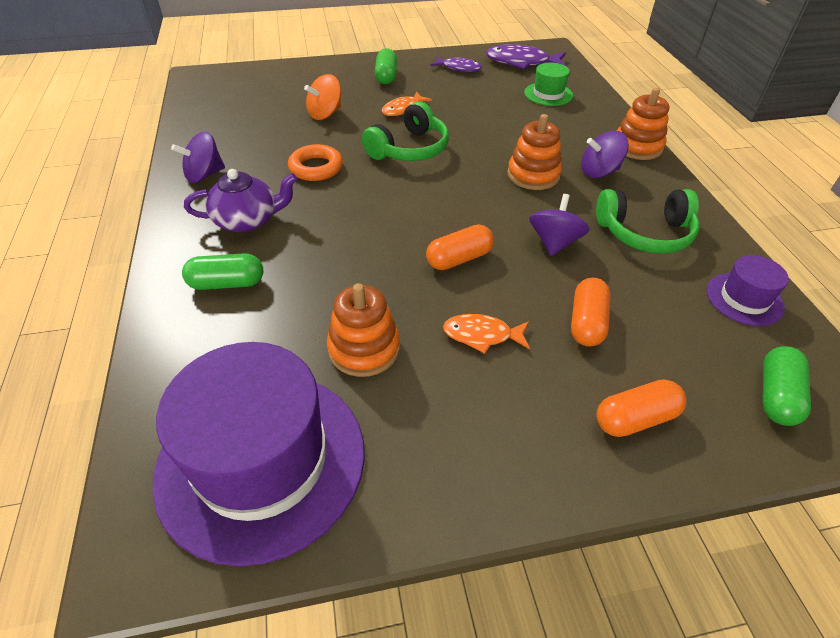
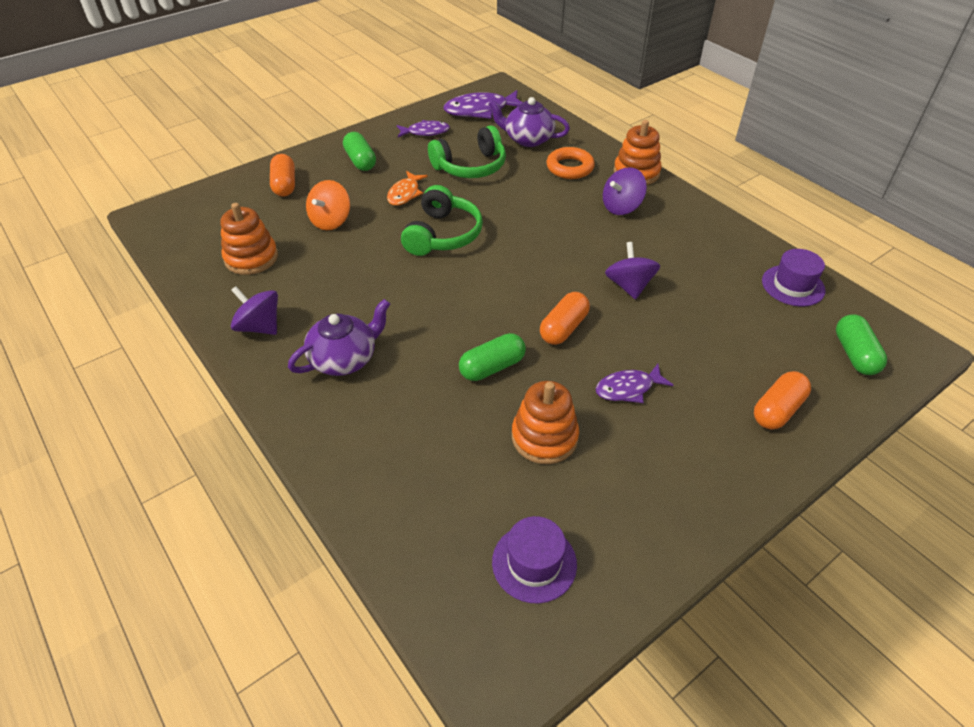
camera: 25 degrees left, 0 degrees up
(204, 175) = (259, 327): purple spinning top -> purple spinning top turned 90 degrees clockwise
(227, 283) = (377, 426): green capsule -> green capsule (492, 367)
(261, 460) = (534, 563): purple hat -> purple hat, size x0.46
(316, 168) = (368, 282): orange ring -> orange ring (570, 167)
(481, 335) = (628, 388): orange fish -> purple fish
(533, 175) = (570, 227): orange stacking toy -> orange stacking toy (251, 258)
(548, 94) = (528, 139): green hat -> purple teapot
(587, 323) = (698, 347): orange capsule -> orange capsule (285, 185)
(645, 233) = (691, 253): green headphones -> green headphones (470, 166)

